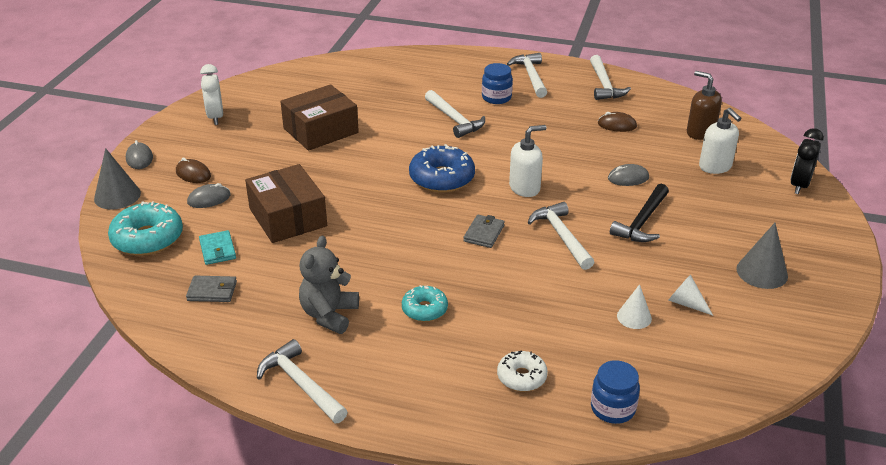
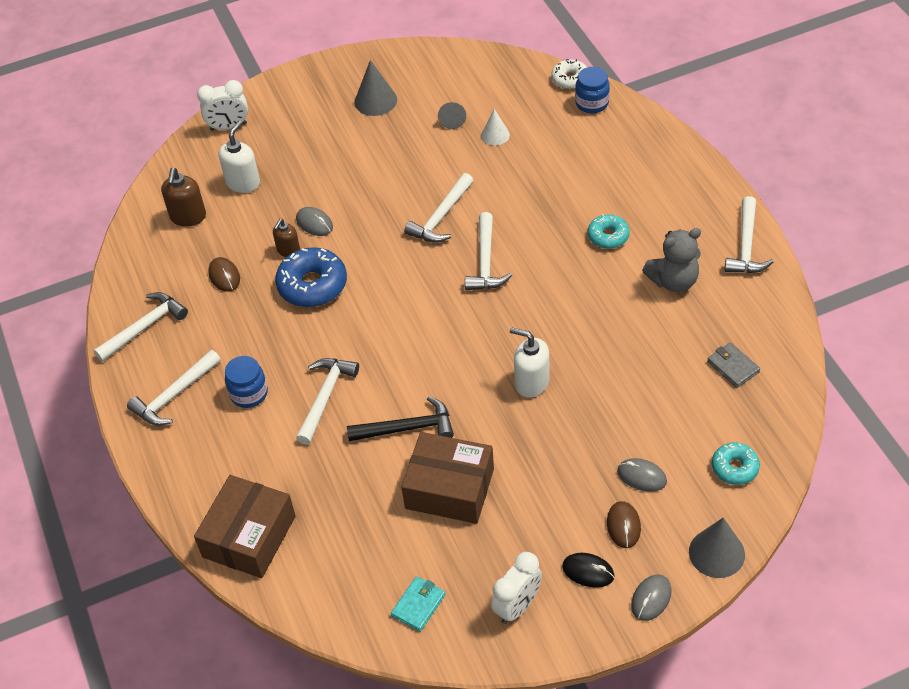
camera: 125 degrees left, 15 degrees up
(147, 238) = (734, 468): turquoise donut -> turquoise donut, size x0.59
(191, 147) = (588, 571): none -> black mouse
(217, 250) = (690, 407): turquoise wallet -> turquoise wallet (418, 605)
(288, 217) = (602, 397): brown box -> brown box (249, 536)
(442, 178) = (436, 337): blue donut -> blue donut (312, 285)
(484, 233) = (485, 261): grey wallet -> white hammer
(521, 377) = (613, 153): white donut -> white donut (570, 79)
(525, 188) = (395, 276): white soap dispenser -> white soap dispenser (531, 382)
(611, 157) = (288, 250): none -> brown soap dispenser
(642, 221) = (373, 185): black hammer -> black hammer (407, 428)
(686, 303) = (452, 119): white cone -> grey cone
(799, 185) = (228, 127): black clock -> white clock

